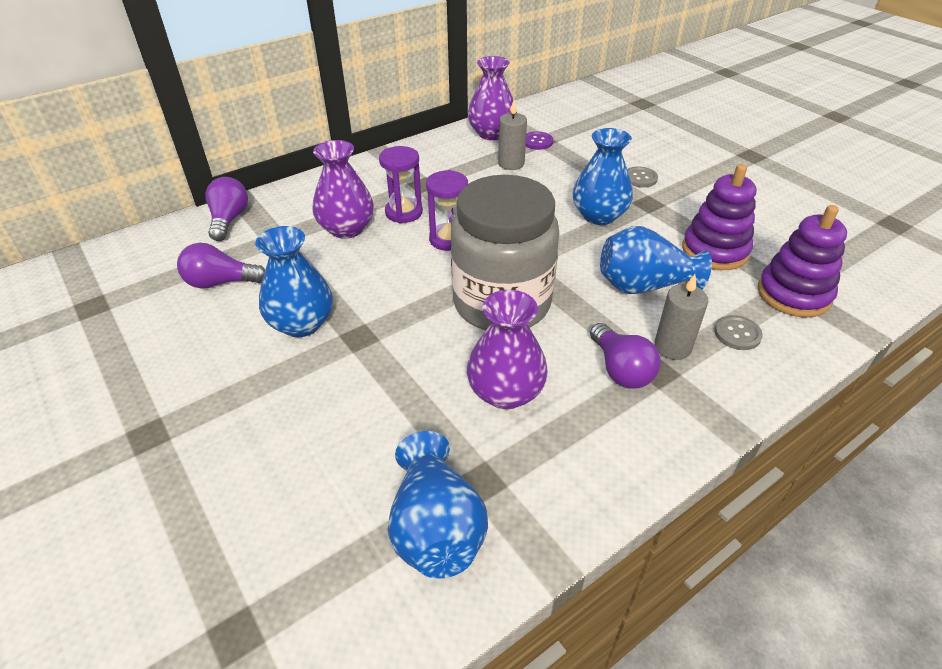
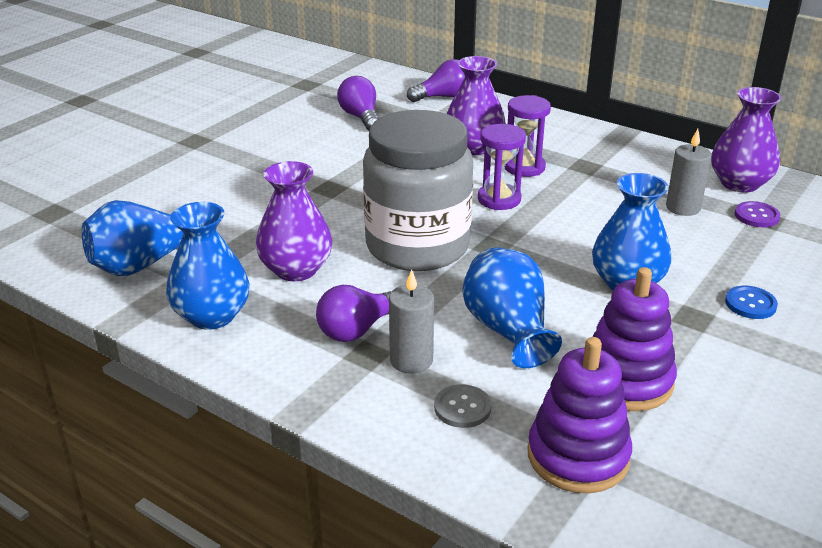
camera: 70 degrees right, 10 degrees down
(302, 323) = (332, 161): blue vase -> blue vase (212, 316)
(640, 178) = (750, 304): grey button -> blue button

